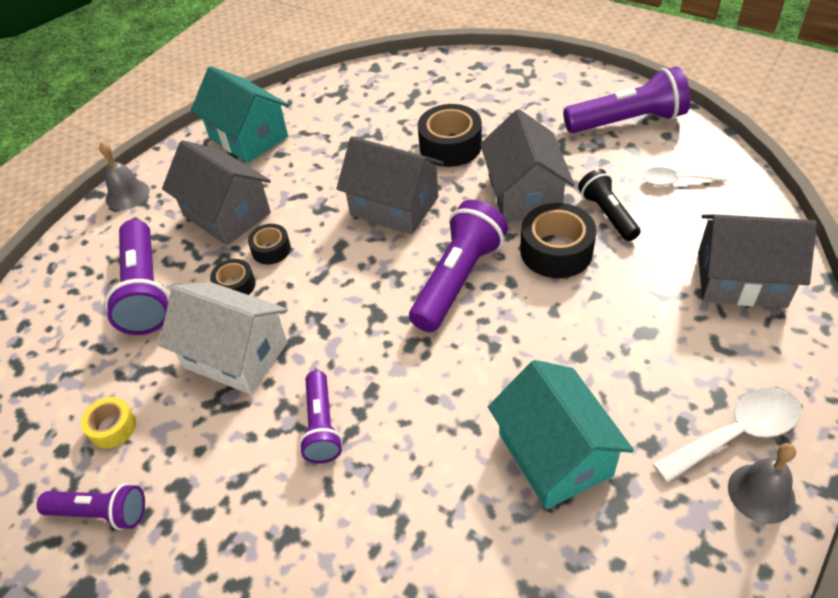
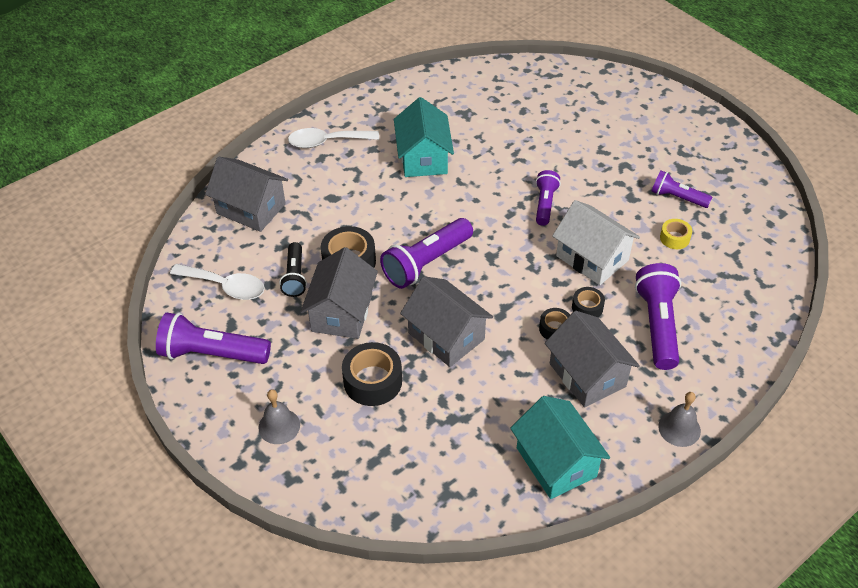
camera: 165 degrees left, 0 degrees up
(676, 181) = (225, 286): white spoon -> white spoon, size x1.53
(761, 493) = (337, 119): grey bell -> grey bell (279, 426)

